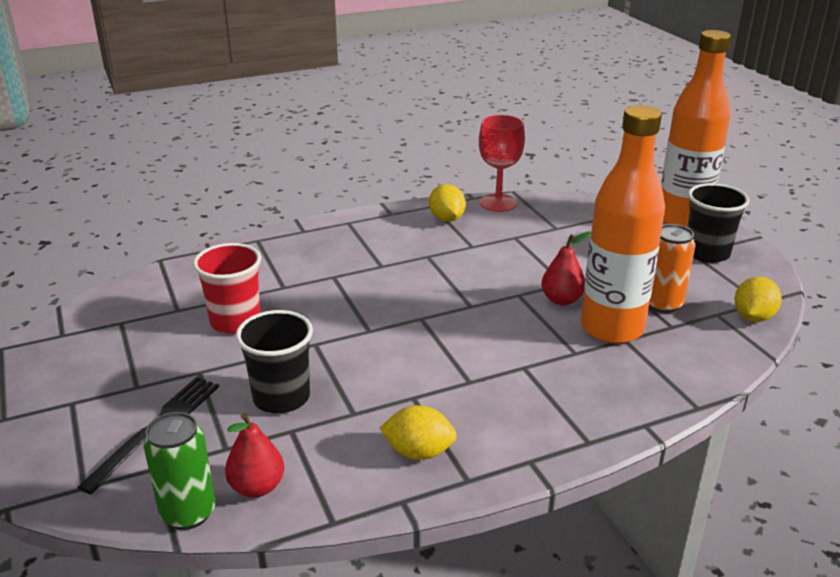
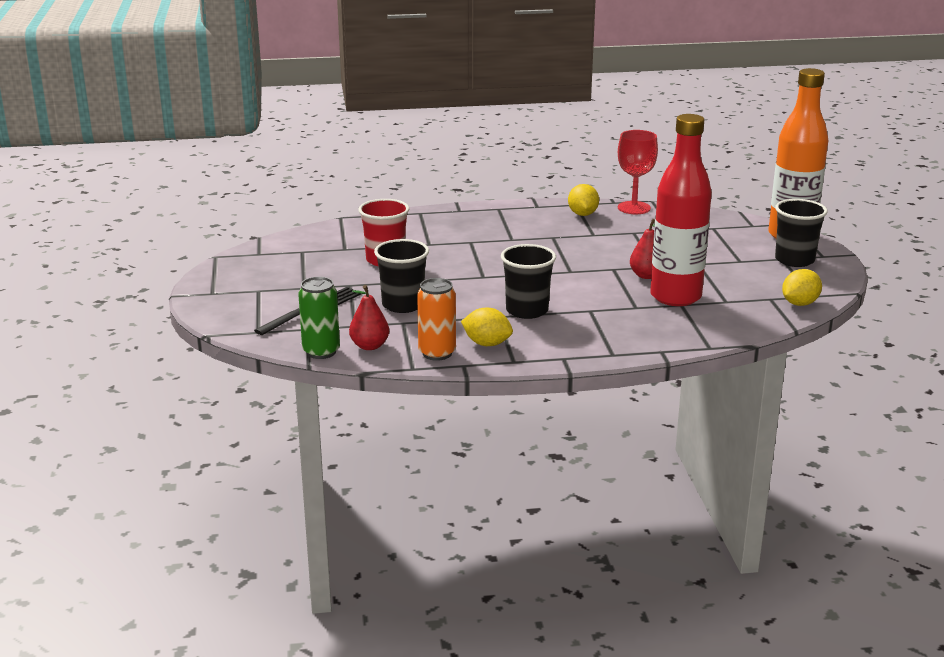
camera: 15 degrees right, 5 degrees down
(446, 381) = (527, 310): none -> black cup
(612, 328) = (675, 297): orange bottle -> red bottle
(662, 304) = (729, 287): orange can -> orange can (437, 353)

